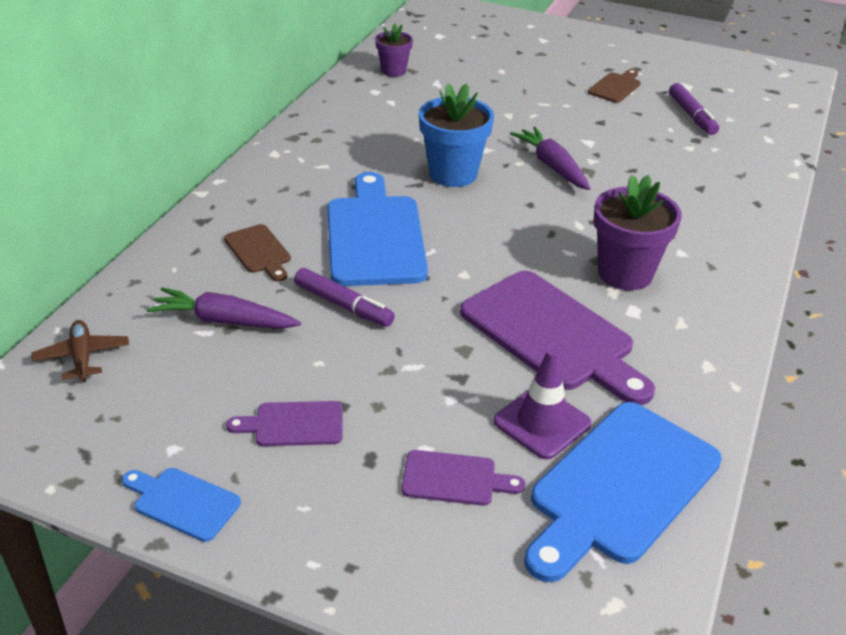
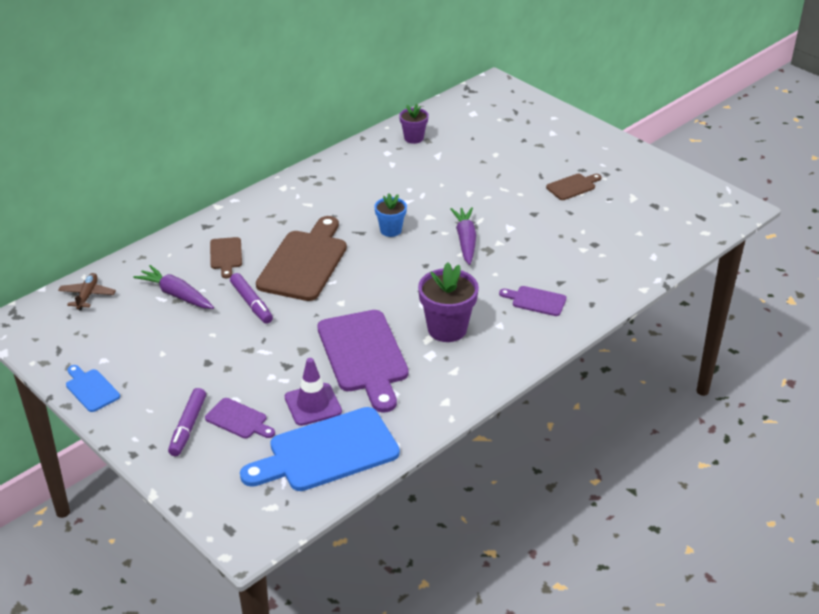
camera: 25 degrees right, 0 degrees up
(293, 424) = (174, 365): purple cutting board -> purple cutting board (536, 301)
(375, 236) = (304, 262): blue cutting board -> brown cutting board
(453, 174) = (390, 230): blue flower pot -> blue flower pot, size x0.60
(691, 116) = (610, 224): purple marker -> purple marker (188, 427)

